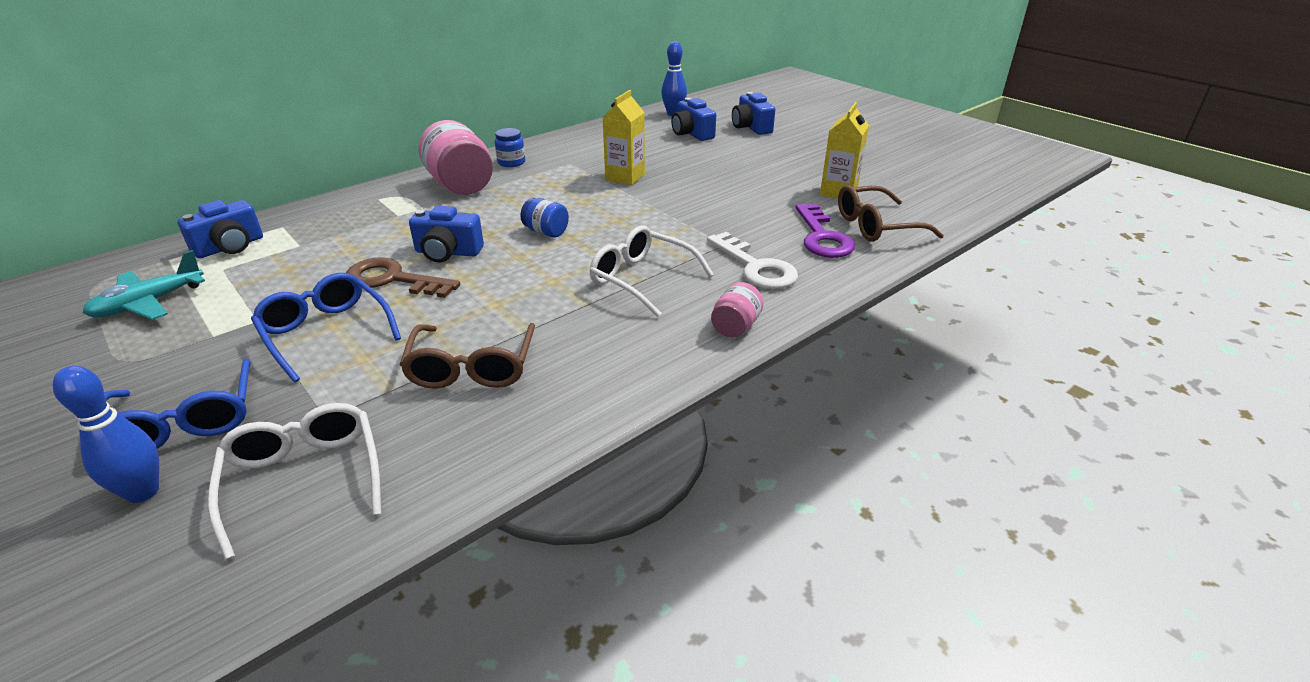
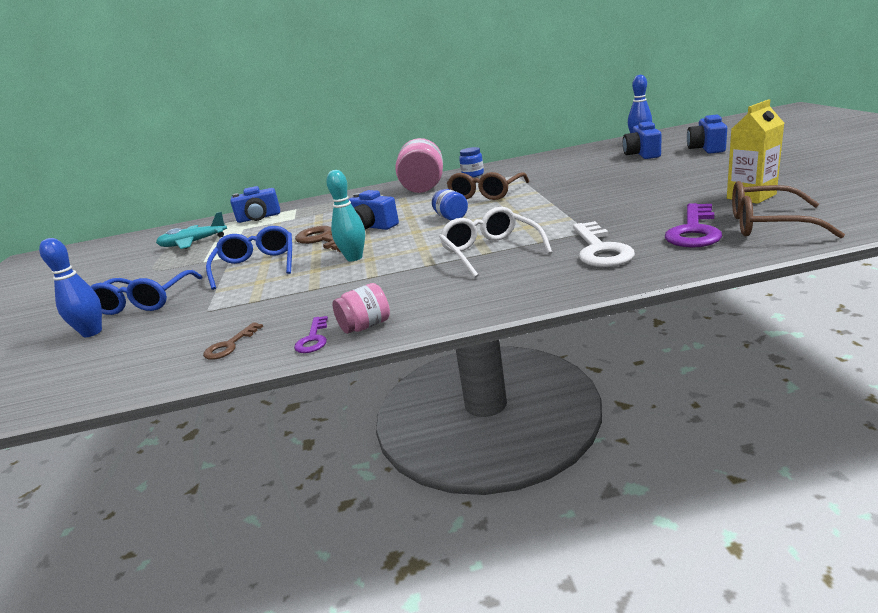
camera: 35 degrees right, 10 degrees down
(304, 479) = (161, 341): white glasses -> none
(429, 462) = (230, 345): none -> brown key
(472, 304) = (354, 258): none -> turquoise bowling pin
(472, 367) = (313, 295): brown glasses -> brown glasses (486, 194)
(540, 430) = (313, 339): none -> purple key
(625, 177) = (550, 184): yellow carton -> none
(735, 327) = (533, 291): pink jar -> pink jar (365, 326)

